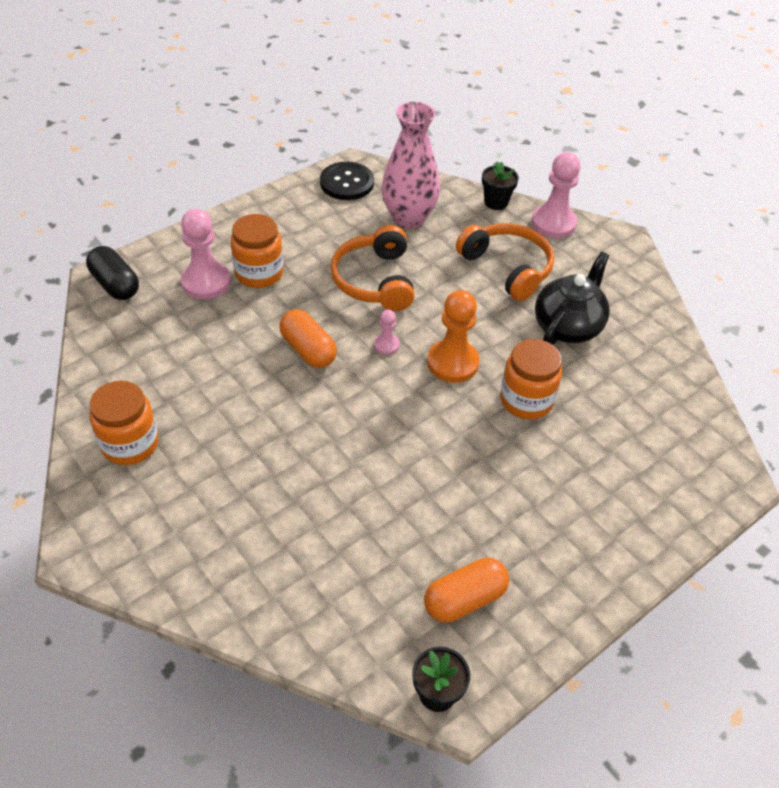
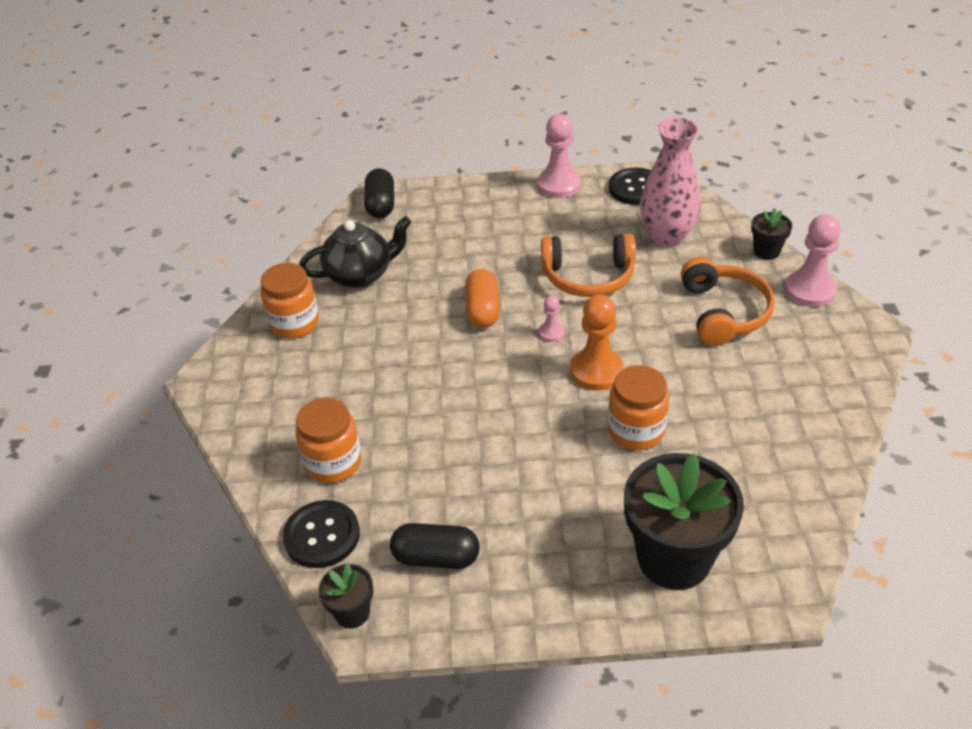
camera: 40 degrees right, 5 degrees down
(206, 282) = (448, 227): pink pawn -> pink pawn (559, 185)
(259, 273) = (496, 236): orange jar -> orange jar (333, 462)
(346, 639) = (322, 535): none -> black button
(374, 280) = (588, 277): orange headphones -> orange headphones turned 120 degrees counterclockwise
(464, 599) = (436, 557): orange capsule -> black capsule
(568, 326) = (737, 386): black teapot -> black teapot (360, 275)
(641, 493) = (674, 558): none -> black flower pot

